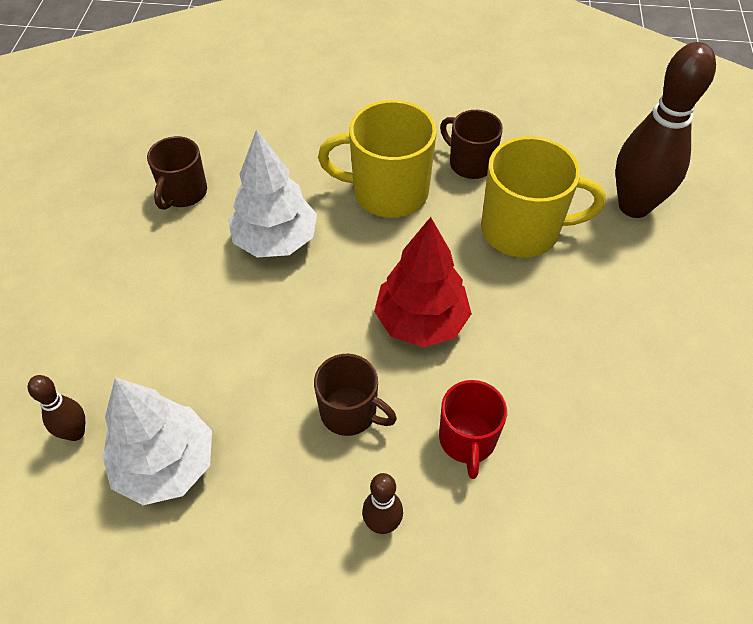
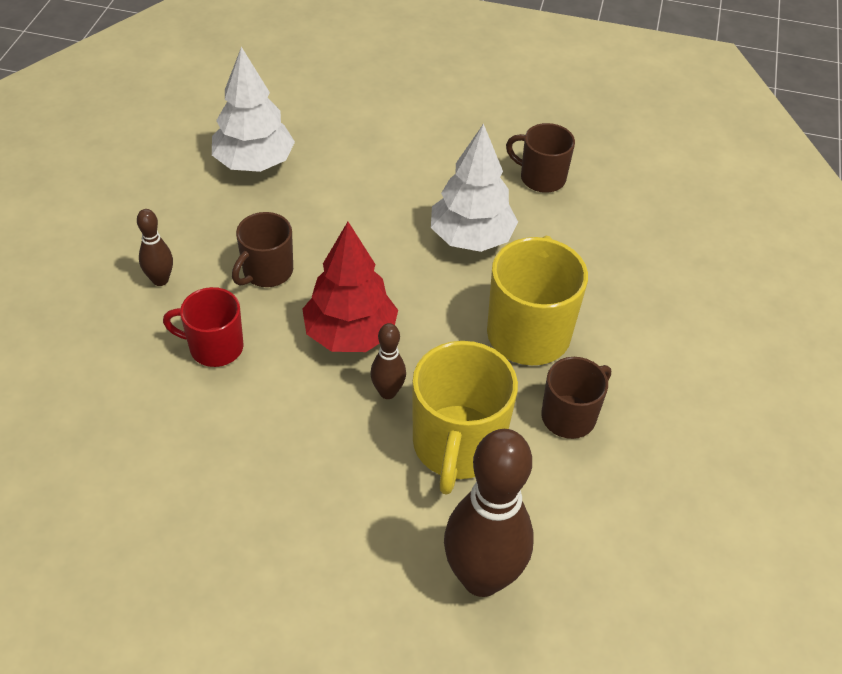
camera: 95 degrees right, 5 degrees down
(75, 432) = (296, 118): brown bowling pin -> brown bowling pin (387, 392)

